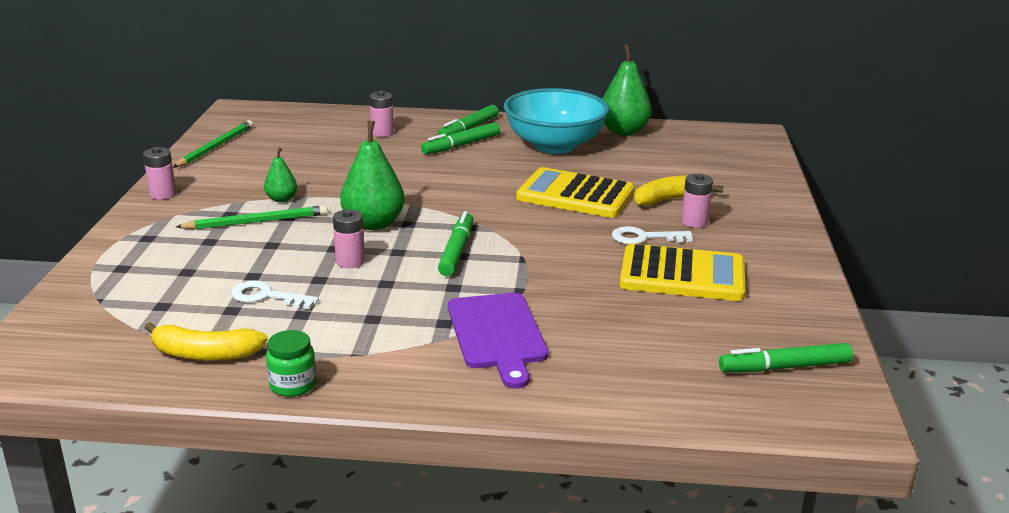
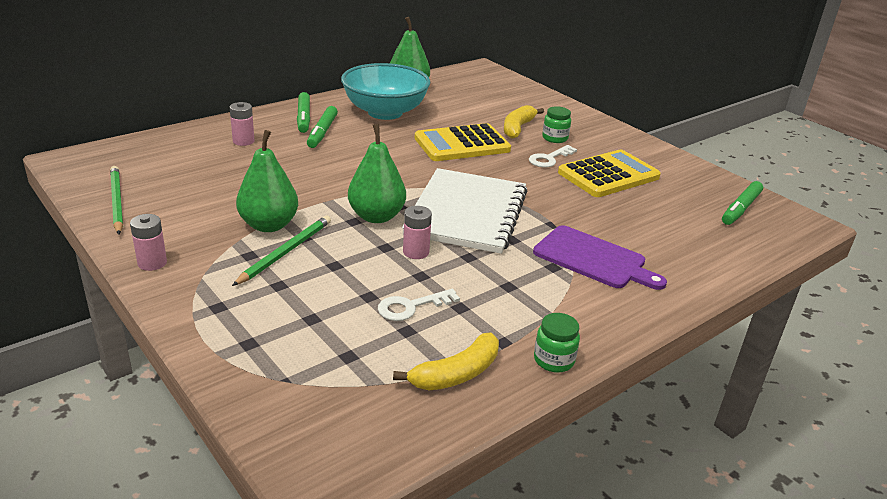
camera: 45 degrees left, 5 degrees up
(281, 199) = (269, 225): green pear -> green pear, size x1.87
(456, 251) = (467, 213): green marker -> white notebook
(694, 222) = (555, 138): pink battery -> green jar

